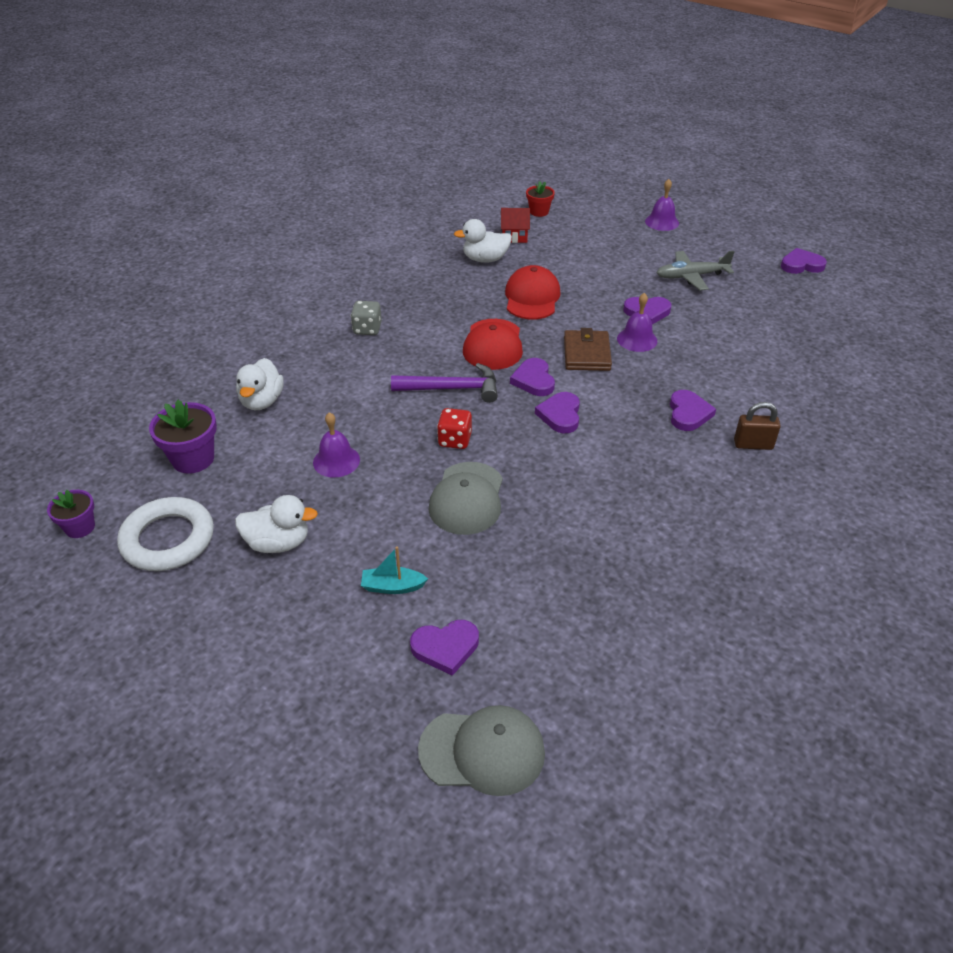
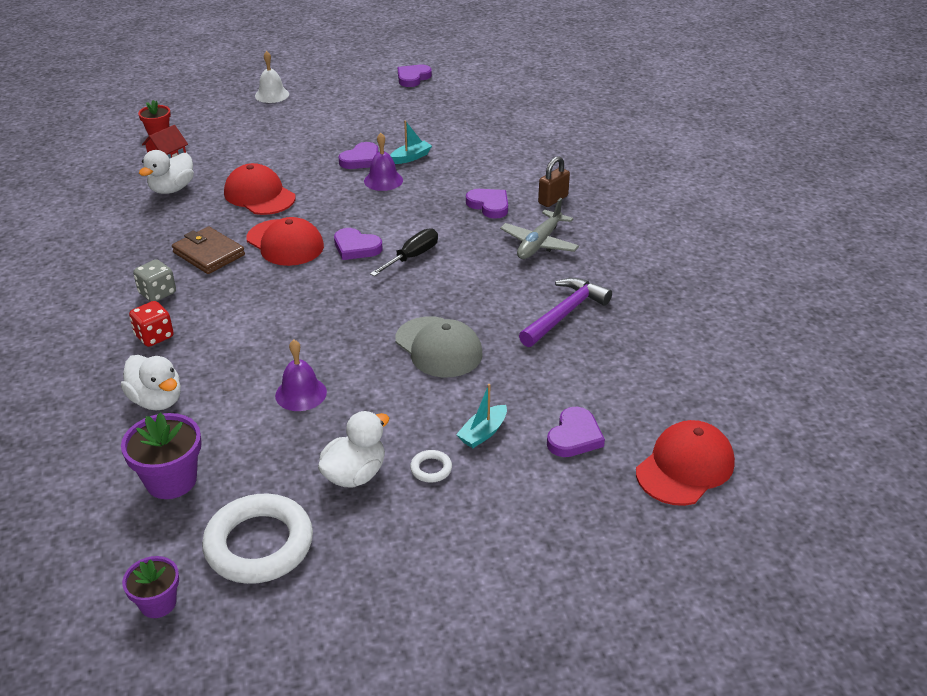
camera: 50 degrees left, 5 degrees down
(322, 581) = (431, 469): none -> white ring
(452, 389) = (306, 289): purple hammer -> purple hammer (565, 313)
(455, 440) = (366, 320): red dice -> red dice (154, 336)
(482, 751) = (685, 467): grey cap -> red cap
(560, 415) = (412, 257): purple heart -> black screwdriver
(587, 354) = (364, 209): brown wallet -> brown wallet (209, 254)
(662, 222) = (272, 95): purple bell -> white bell
(689, 333) = (411, 157): none -> turquoise boat
(691, 276) = (353, 121): grey plane -> grey plane (539, 243)

